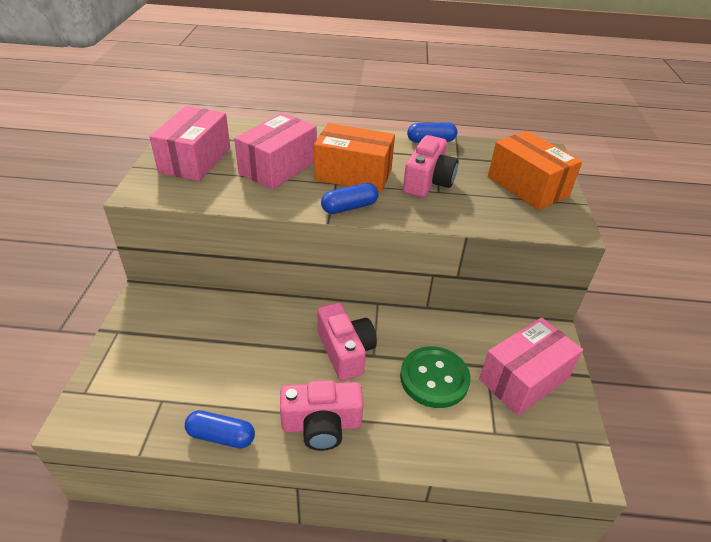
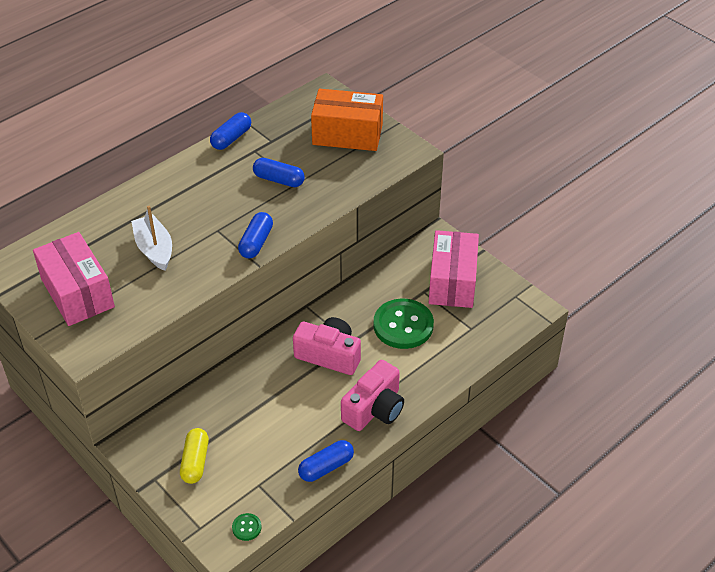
camera: 45 degrees left, 5 degrees up
(106, 425) = (246, 527): none -> green button
(154, 344) = (195, 462): none -> yellow capsule
(278, 167) = (154, 249): pink box -> white boat
(353, 174) = (219, 213): orange box -> none
(428, 182) = (279, 180): pink camera -> blue capsule

